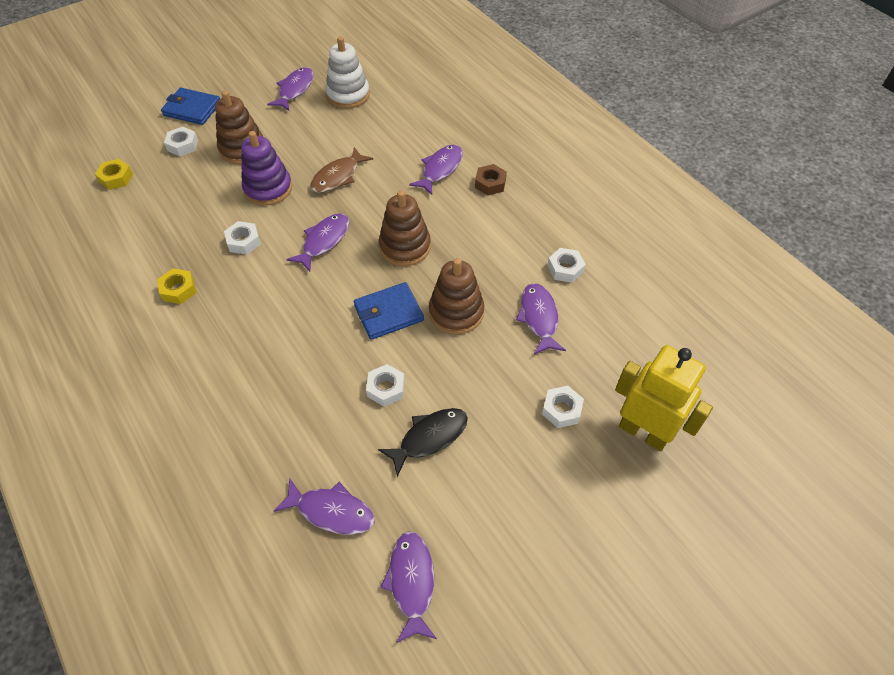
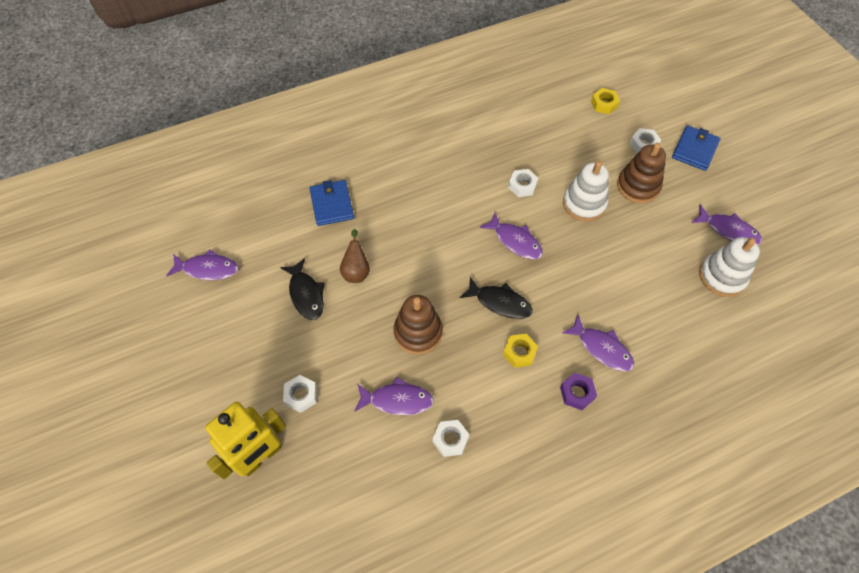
camera: 100 degrees right, 5 degrees up
(179, 290) = (478, 146): yellow nut -> yellow nut (519, 352)
(268, 188) = (584, 204): purple stacking toy -> white stacking toy
(331, 511) = (271, 229): purple fish -> none
(338, 176) = (596, 258): brown fish -> none
(386, 388) = (356, 271): white nut -> brown pear
(388, 313) = (427, 281): blue wallet -> blue wallet (332, 204)
(405, 247) = (500, 302): brown stacking toy -> black fish
(490, 183) = (577, 393): brown nut -> purple nut

